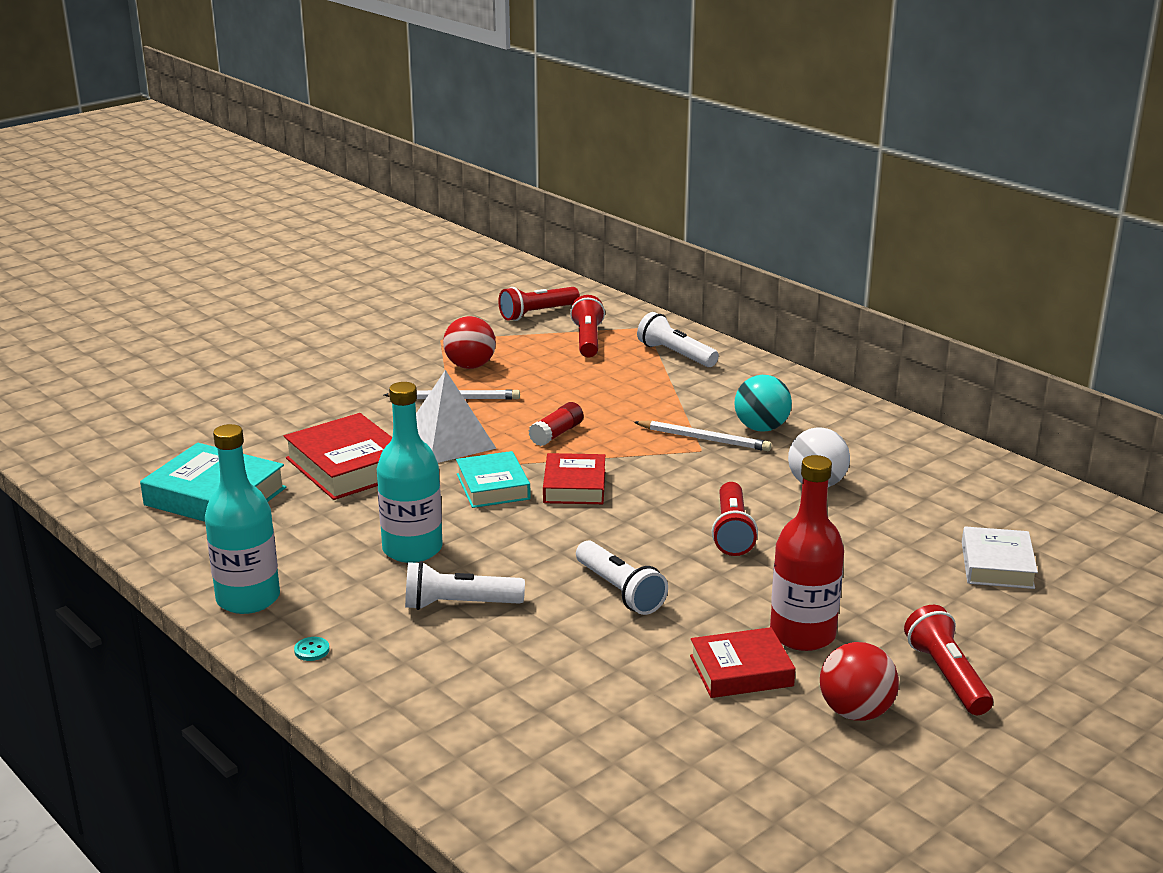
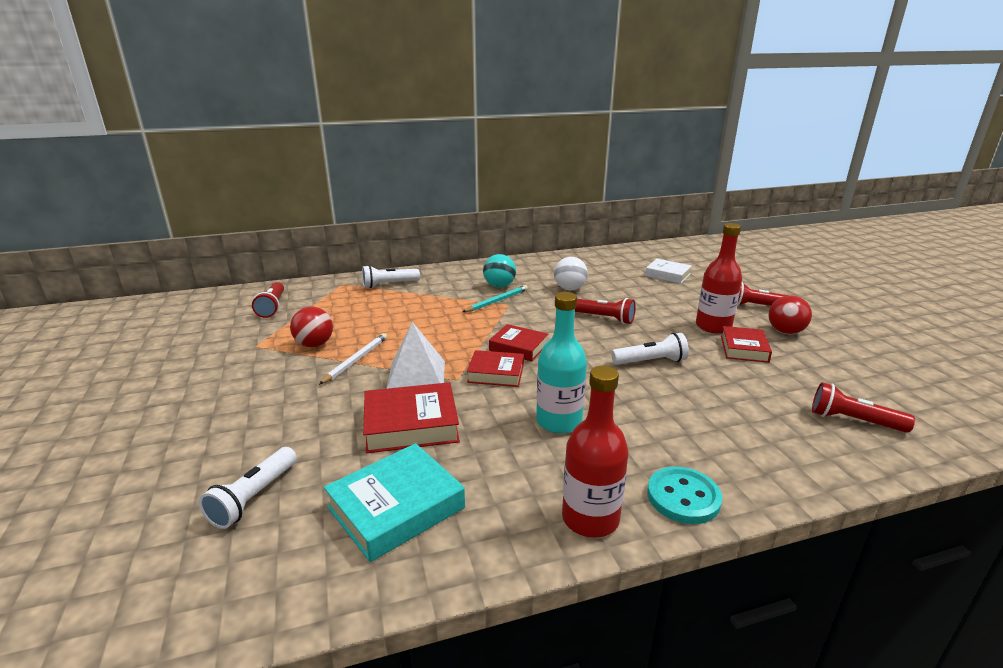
camera: 65 degrees left, 0 degrees up
(248, 598) = (590, 518): turquoise bottle -> red bottle
(312, 650) = (683, 497): turquoise button -> turquoise button, size x2.49
(459, 604) = (643, 418): white flashlight -> white flashlight (254, 497)
(493, 486) = (496, 373): turquoise book -> red book
(556, 434) = (447, 338): red glue stick -> none
(587, 340) = (334, 301): red flashlight -> red flashlight (853, 421)
(704, 439) = (497, 301): white pencil -> turquoise pencil

